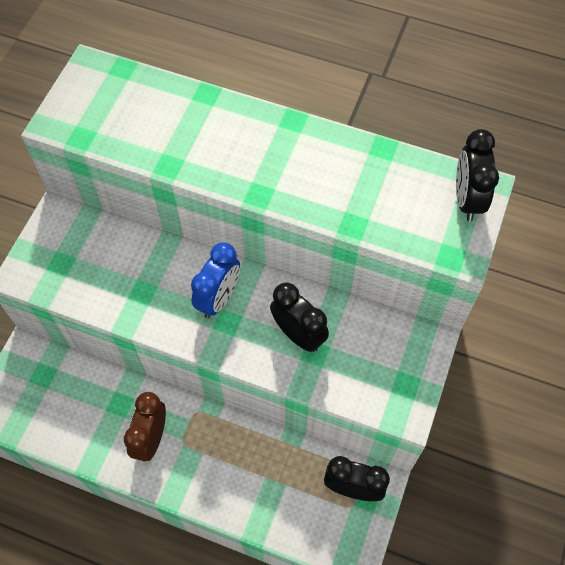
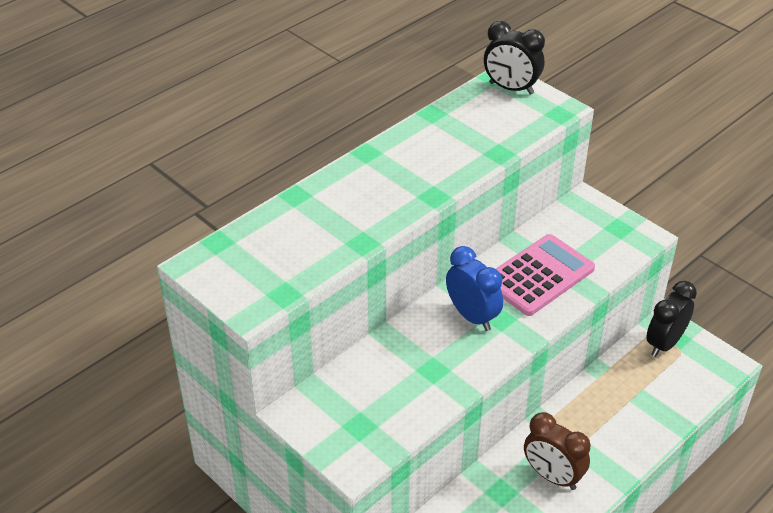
camera: 65 degrees left, 20 degrees down
(298, 334) = (539, 275): black clock -> pink calculator

